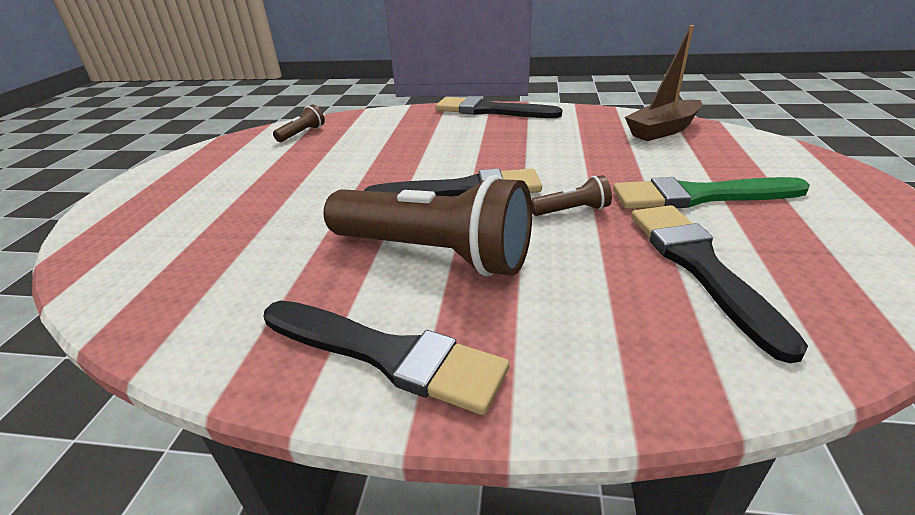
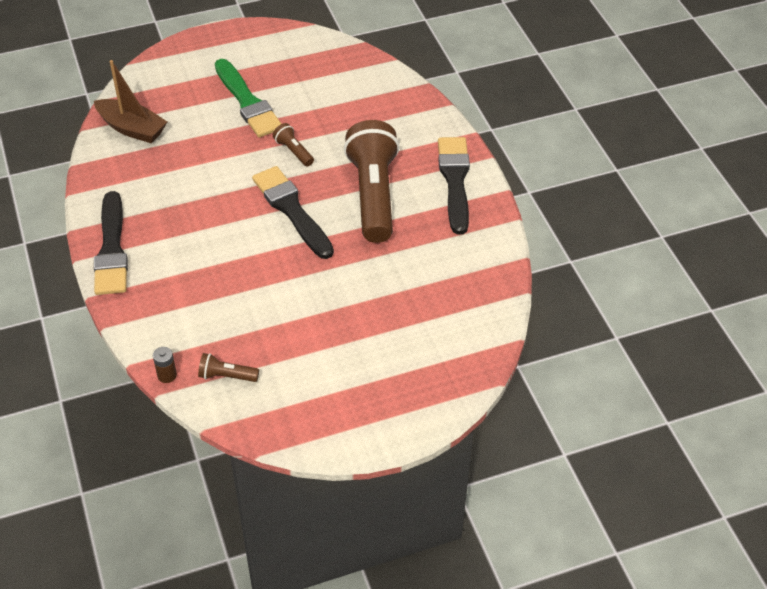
camera: 120 degrees left, 15 degrees up
(336, 116) = (167, 375): none -> brown battery
(700, 266) = (328, 97): black brush -> none

